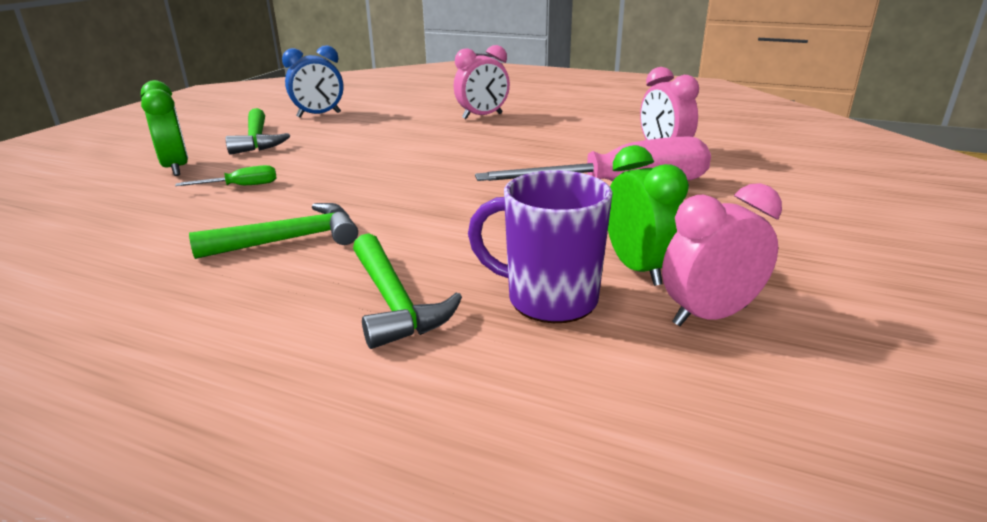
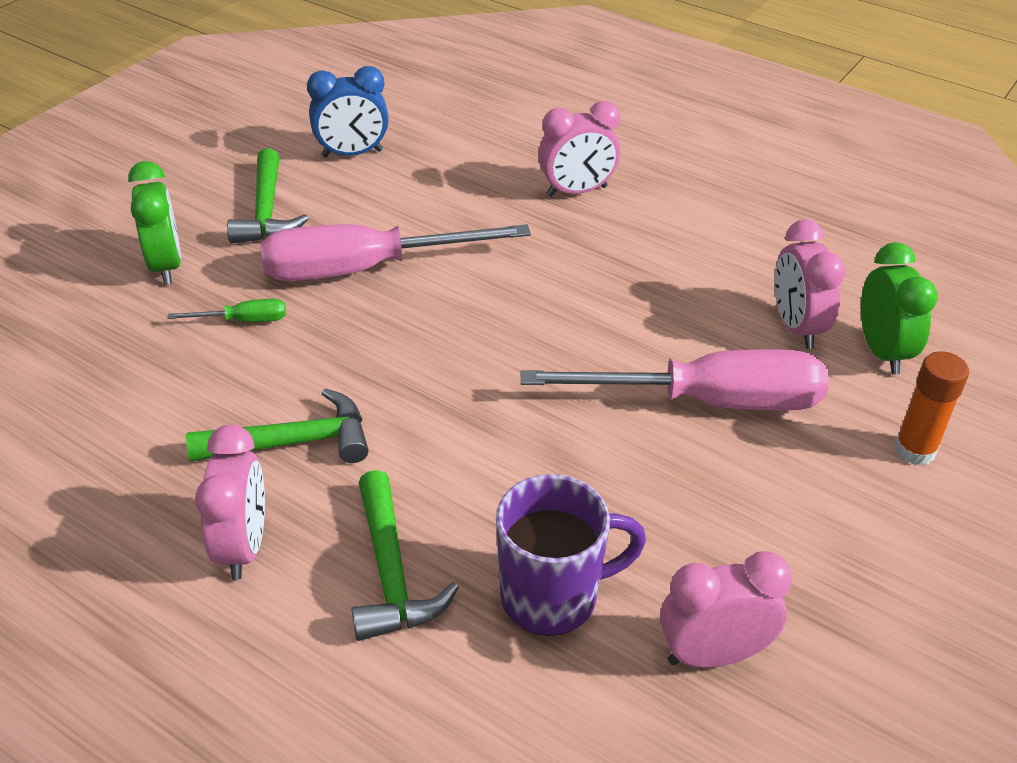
camera: 10 degrees right, 15 degrees up
(247, 303) = (243, 546): none -> pink clock
(337, 157) = (364, 269): none -> pink screwdriver
(549, 299) = (552, 597): purple mug -> purple mug turned 135 degrees clockwise
(638, 269) = (667, 564): green clock -> green clock (882, 351)
(785, 193) = (914, 450): none -> orange glue stick

